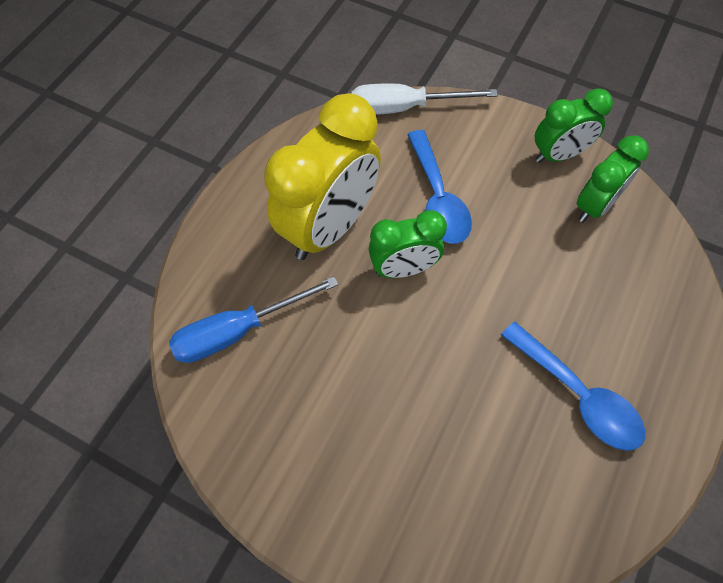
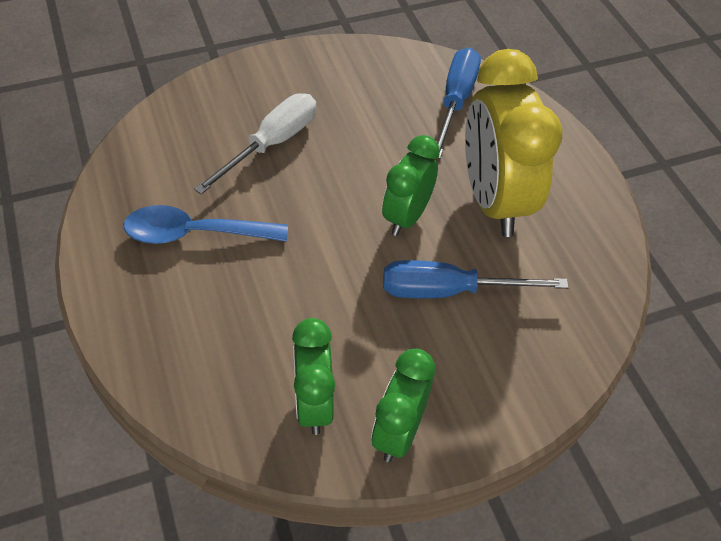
camera: 130 degrees right, 10 degrees down
(404, 108) = (583, 351): white screwdriver -> white screwdriver (272, 144)
(438, 198) = (449, 291): blue spoon -> blue screwdriver

